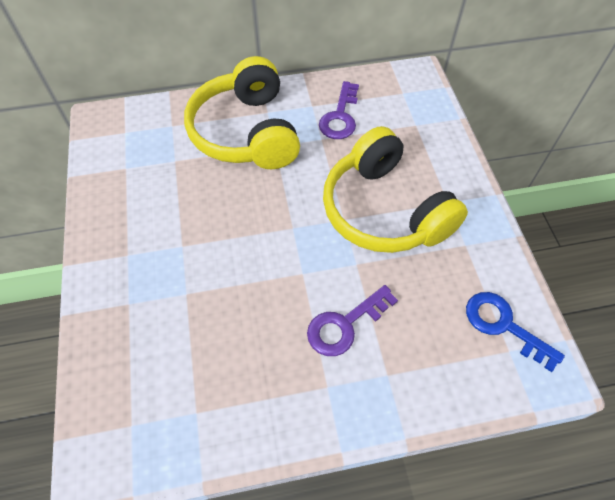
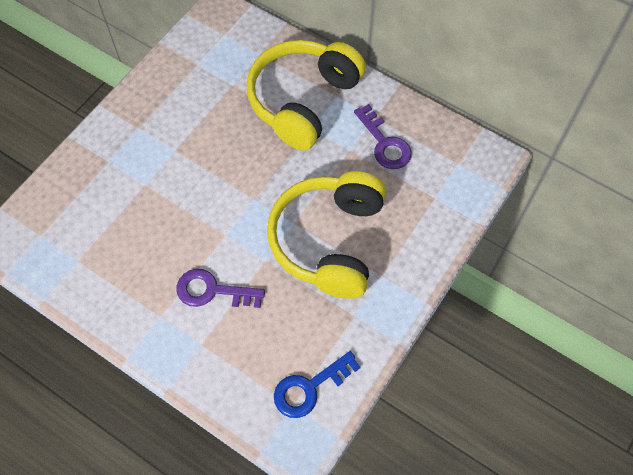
camera: 45 degrees right, 5 degrees up
(340, 116) = (384, 143): purple key -> purple key turned 90 degrees counterclockwise
(503, 325) = (309, 388): blue key -> blue key turned 120 degrees counterclockwise

